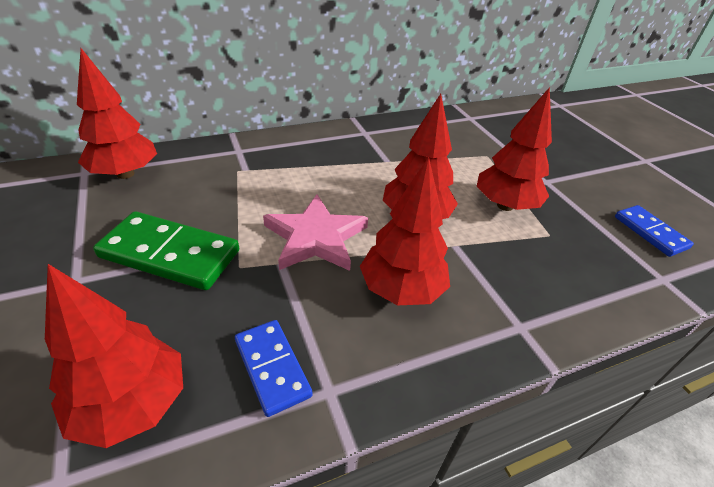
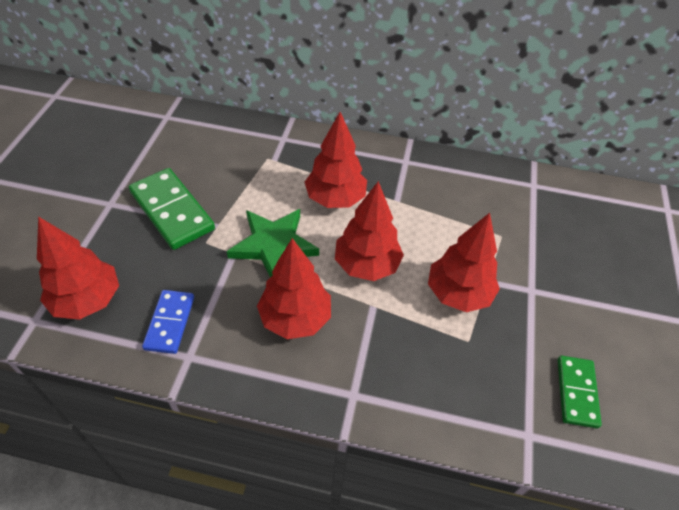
camera: 35 degrees right, 10 degrees up
(125, 174) = (190, 129): red tree -> red tree (335, 199)
(316, 237) = (273, 245): pink star -> green star
(650, 232) = (577, 392): blue domino -> green domino

